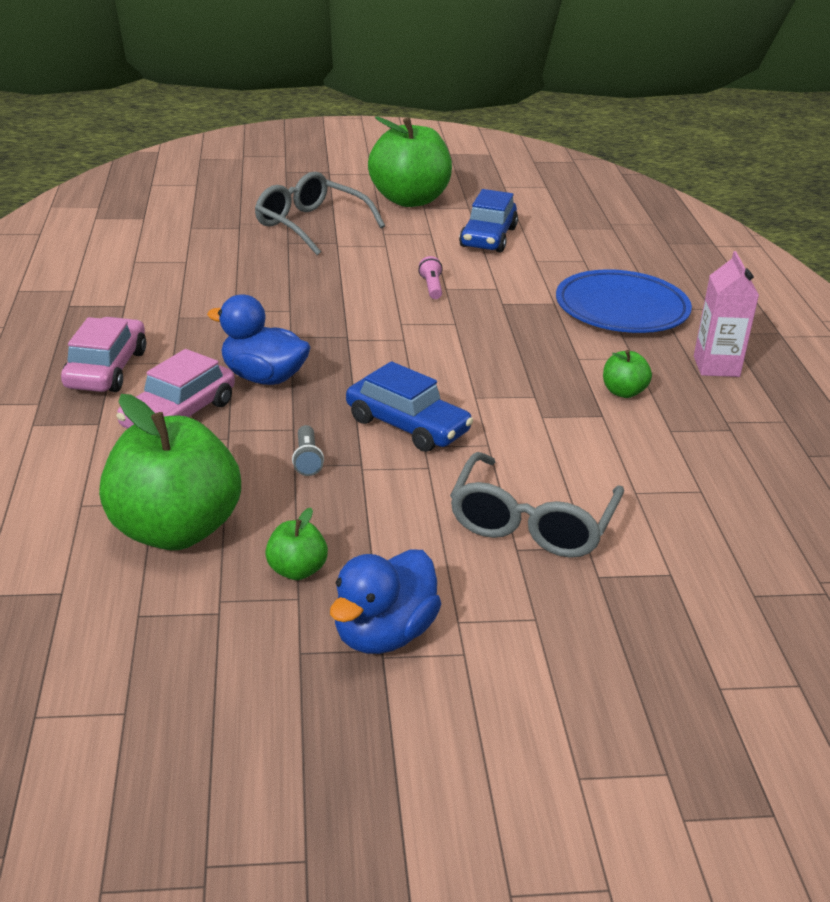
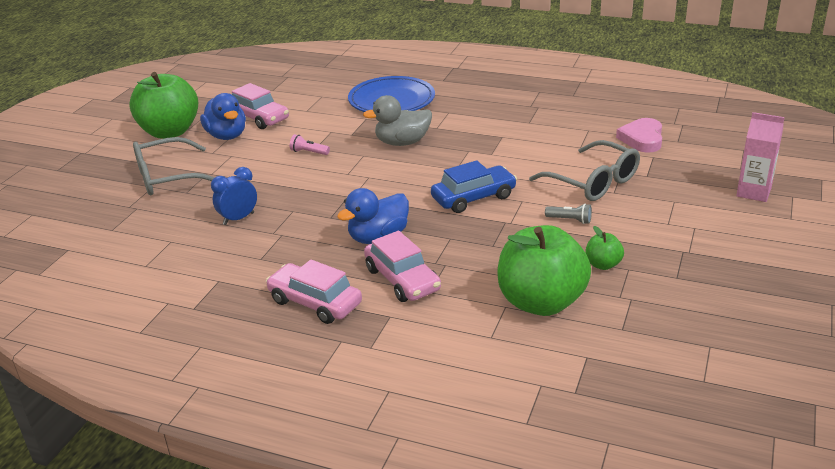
camera: 60 degrees left, 0 degrees up
(252, 284) = (238, 218): none -> blue clock
(307, 460) = (490, 239): grey flashlight -> grey flashlight (570, 220)
(383, 634) = (671, 248): blue duck -> blue duck (227, 136)
(488, 237) = (258, 118): blue car -> pink car
(512, 342) = (402, 142): none -> grey duck
(623, 392) = (483, 124): green apple -> none
(716, 366) = (475, 93): pink carton -> pink carton (753, 192)
(723, 552) = (642, 139): none -> pink heart

